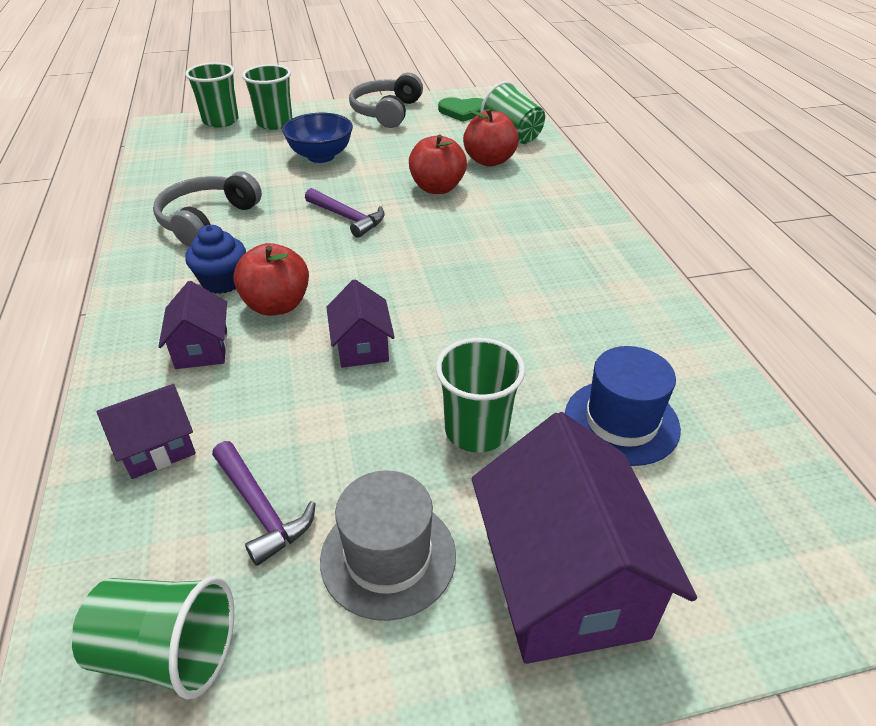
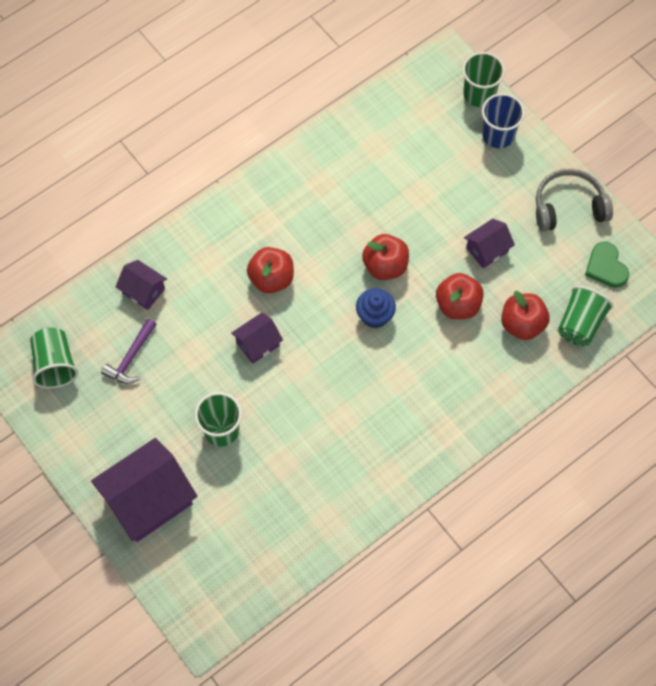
camera: 65 degrees right, 25 degrees up
(201, 348) = (217, 263): purple house -> purple house (487, 249)
(207, 220) = (337, 182): grey headphones -> none
(222, 281) = (278, 235): blue cupcake -> blue cupcake (375, 315)
(274, 123) = (498, 135): green cup -> blue cup
(321, 156) = (462, 200): blue bowl -> none
(347, 218) = (385, 266): purple hammer -> red apple
(388, 557) = (130, 423): grey hat -> none
(621, 422) = (261, 499): blue hat -> none

